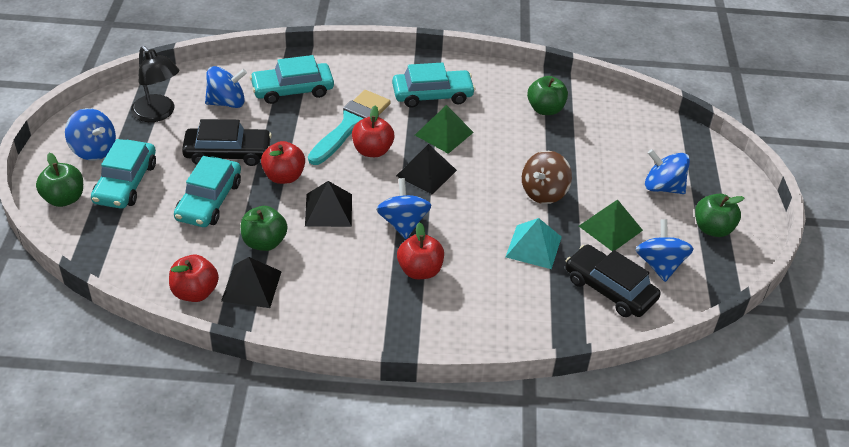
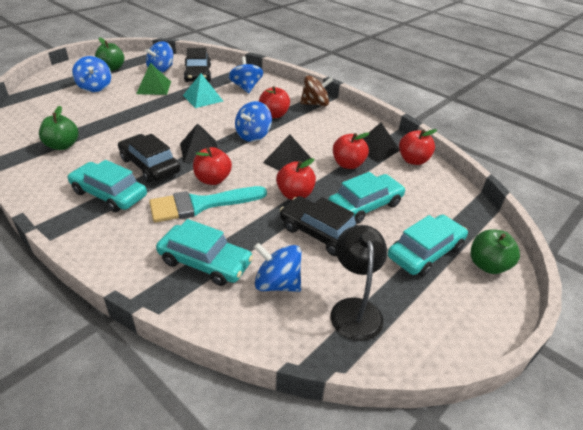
camera: 140 degrees left, 5 degrees down
(93, 150) = (443, 301): blue spinning top -> blue spinning top (246, 87)
(264, 242) = (348, 164): green apple -> red apple
(444, 133) = (150, 165): green pyramid -> black car
(544, 192) = (154, 112): brown spinning top -> brown spinning top (315, 104)

